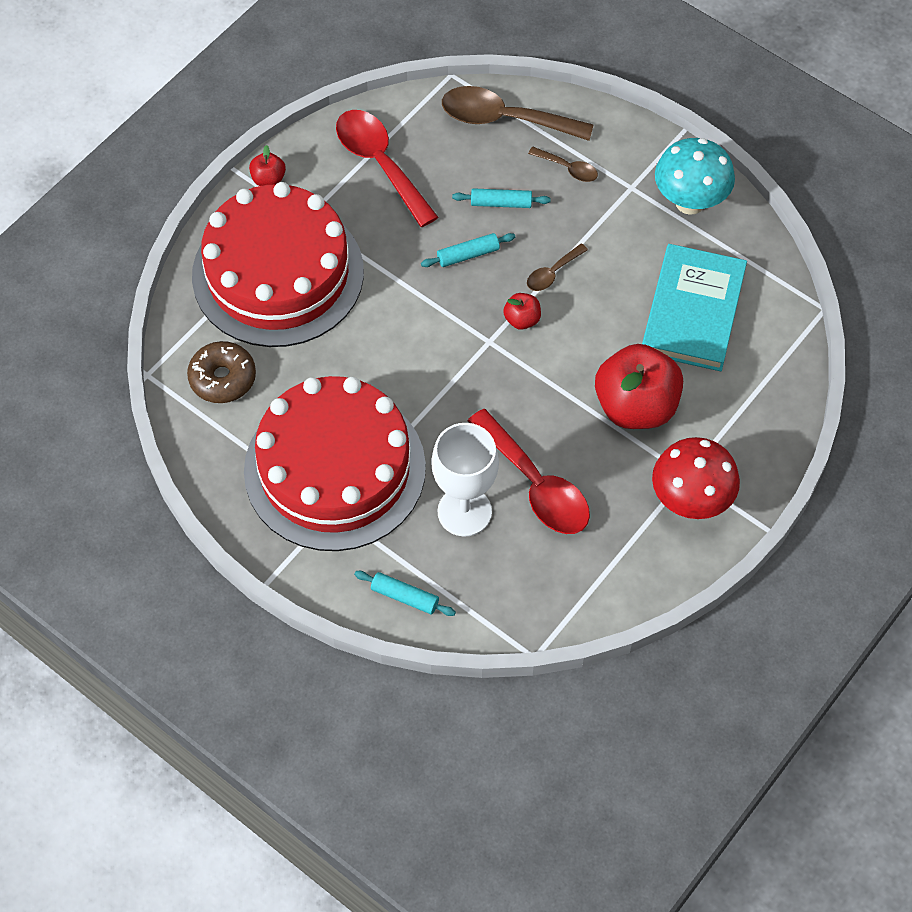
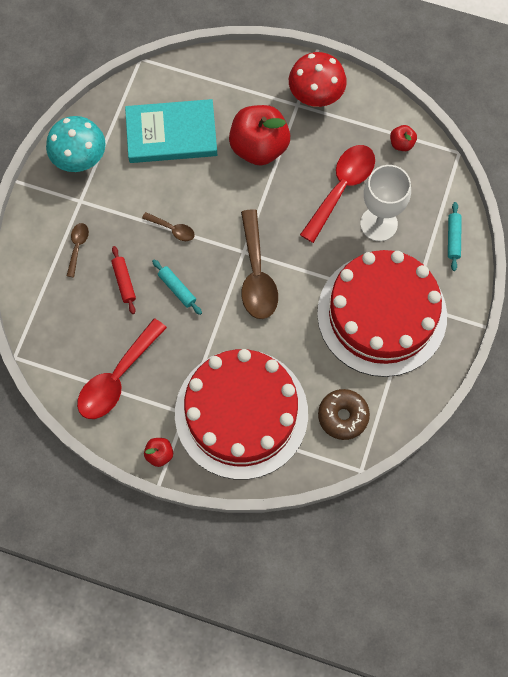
camera: 110 degrees left, 10 degrees up
(501, 203) = (124, 282): turquoise rolling pin -> red rolling pin
(505, 119) = (46, 304): brown spoon -> brown spoon (256, 275)
(522, 319) = (218, 236): red apple -> red apple (401, 143)

